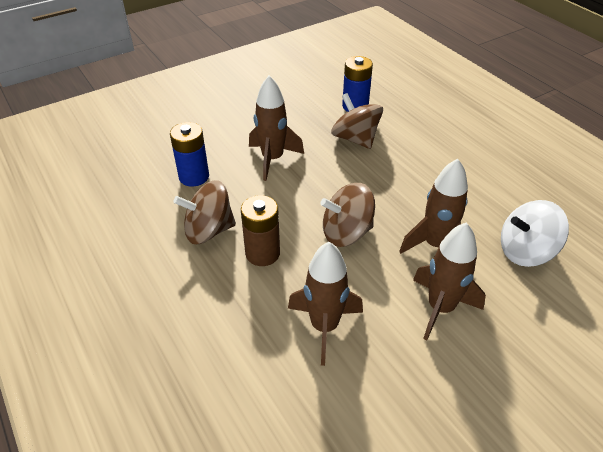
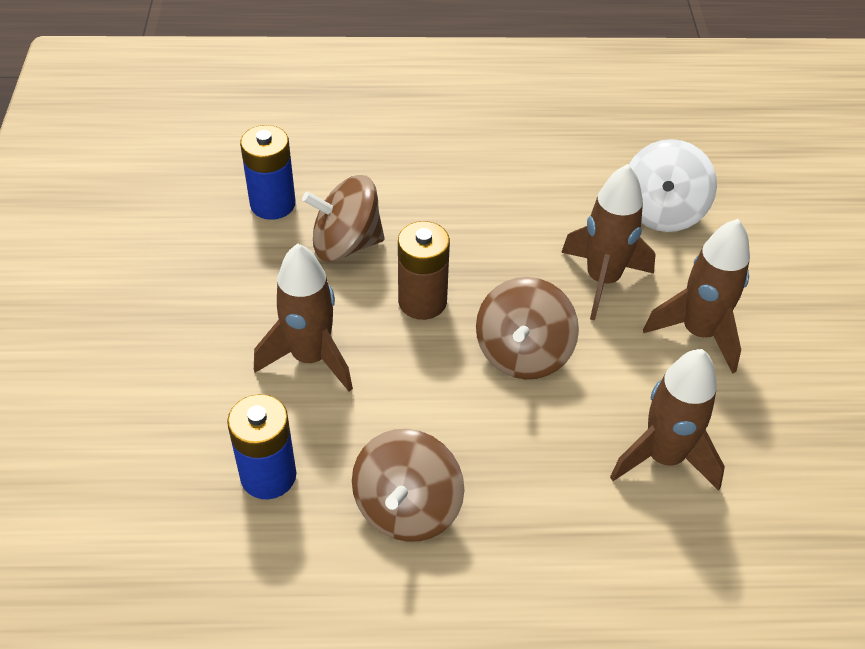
camera: 60 degrees left, 5 degrees up
(262, 253) = (498, 463): brown battery -> brown battery (422, 301)

